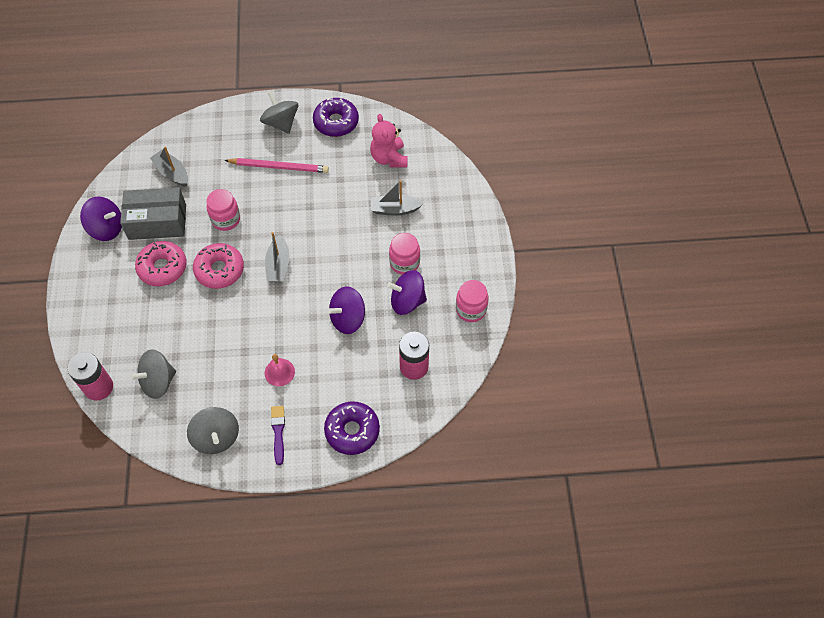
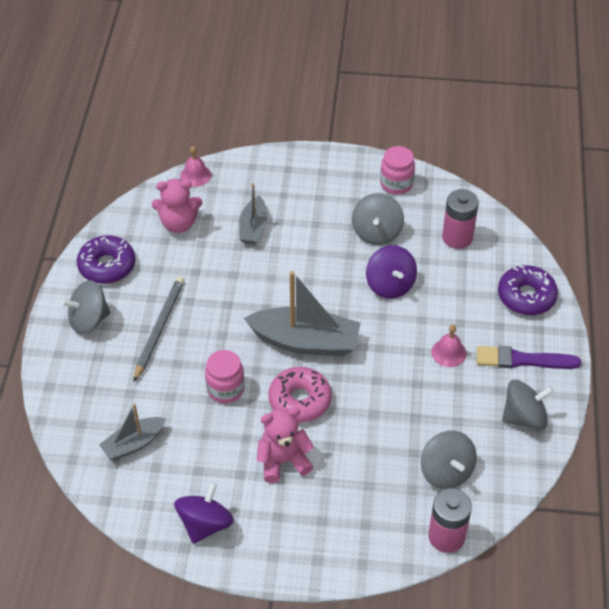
camera: 80 degrees left, 10 degrees down
(157, 222) = (210, 464): grey box -> none
(162, 268) = (283, 461): pink donut -> pink teddy bear
(278, 167) = (159, 329): pink pencil -> grey pencil
(278, 265) = (305, 341): grey boat -> grey boat, size x1.74
(278, 432) = (522, 360): purple brush -> purple brush, size x1.50
(404, 263) = (327, 228): pink jar -> none
(407, 301) = (377, 232): purple spinning top -> grey spinning top
(446, 159) = (195, 175): none -> pink bell

